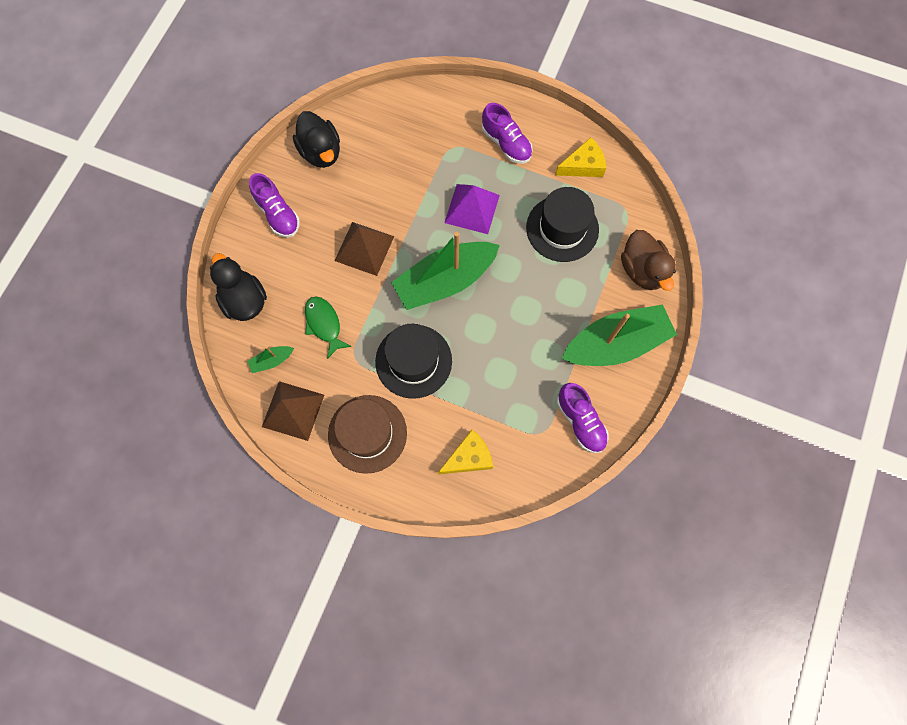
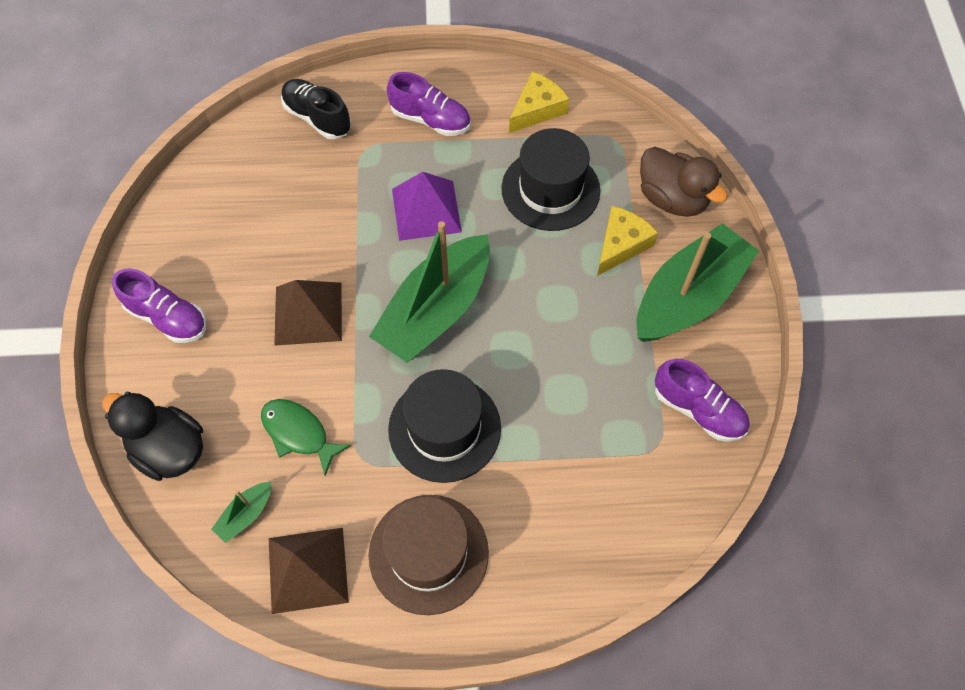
camera: 25 degrees left, 10 degrees down
(321, 152) = (193, 218): black duck -> none
(431, 111) = (317, 118): none -> black shoe
(469, 457) = (581, 521): yellow cheese -> yellow cheese (621, 245)

